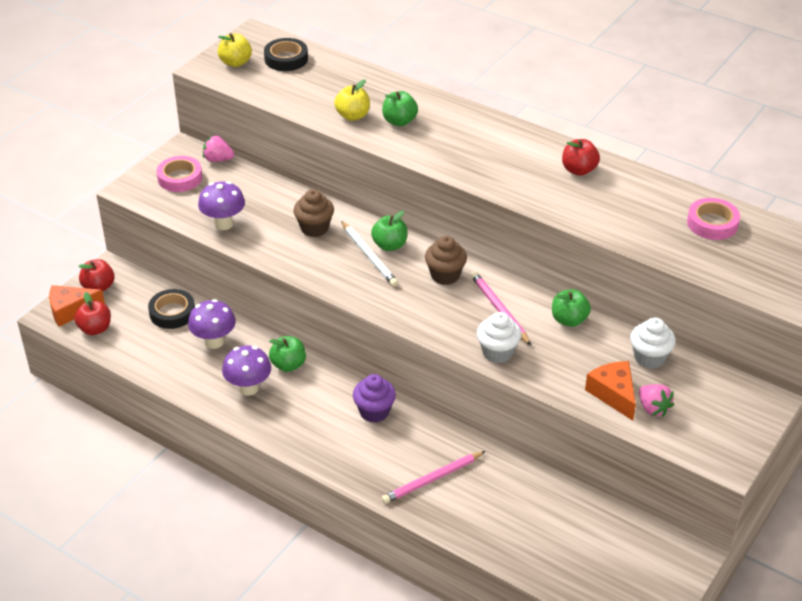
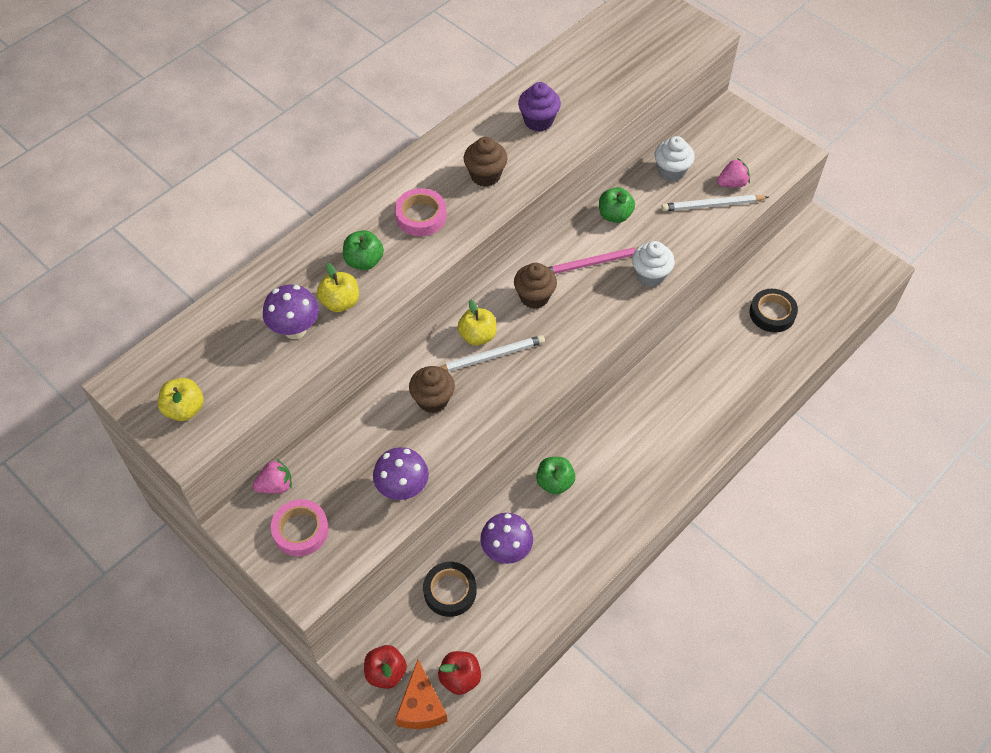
camera: 80 degrees left, 15 degrees up
(218, 159) = (275, 485): pink strawberry -> pink strawberry turned 135 degrees counterclockwise
(248, 388) = (582, 523): purple mushroom -> purple mushroom (295, 330)
(286, 59) = (196, 354): black tape -> black tape (772, 313)
(374, 412) = (631, 416): purple cupcake -> purple cupcake (538, 121)
(389, 245) = (477, 336): green apple -> yellow apple
(432, 479) = (721, 382): pink pencil -> none
(523, 174) = (485, 175): none -> brown cupcake
(579, 170) = (489, 133): red apple -> none
(613, 394) = (712, 205): orange cheese -> white pencil
(712, 223) = (589, 61): pink tape -> pink tape (421, 216)

